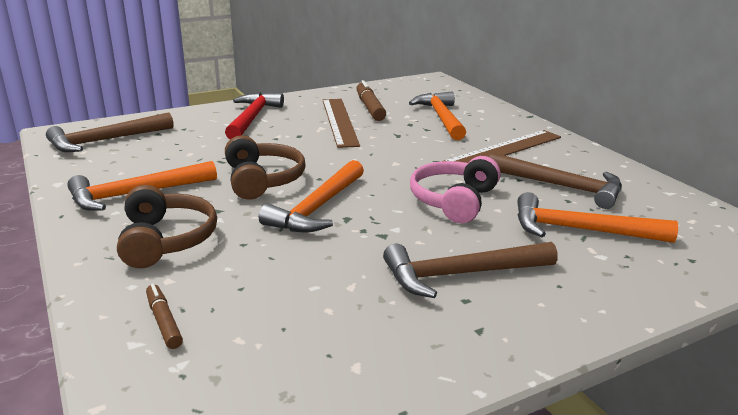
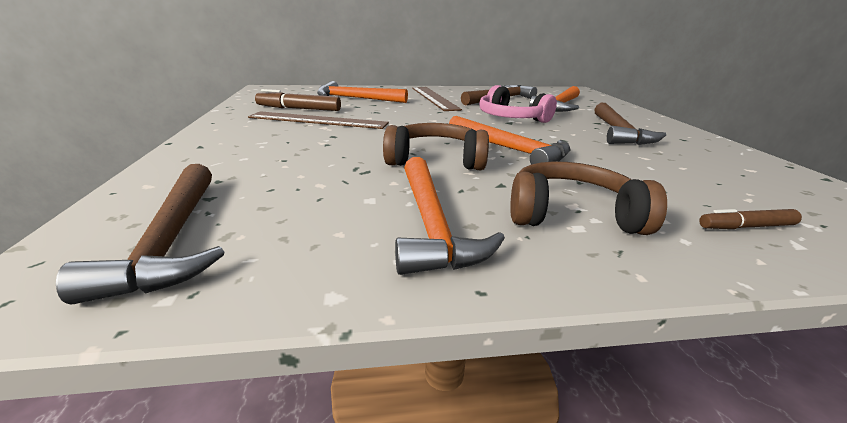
camera: 70 degrees left, 0 degrees up
(252, 118) = (247, 145): red hammer -> none

